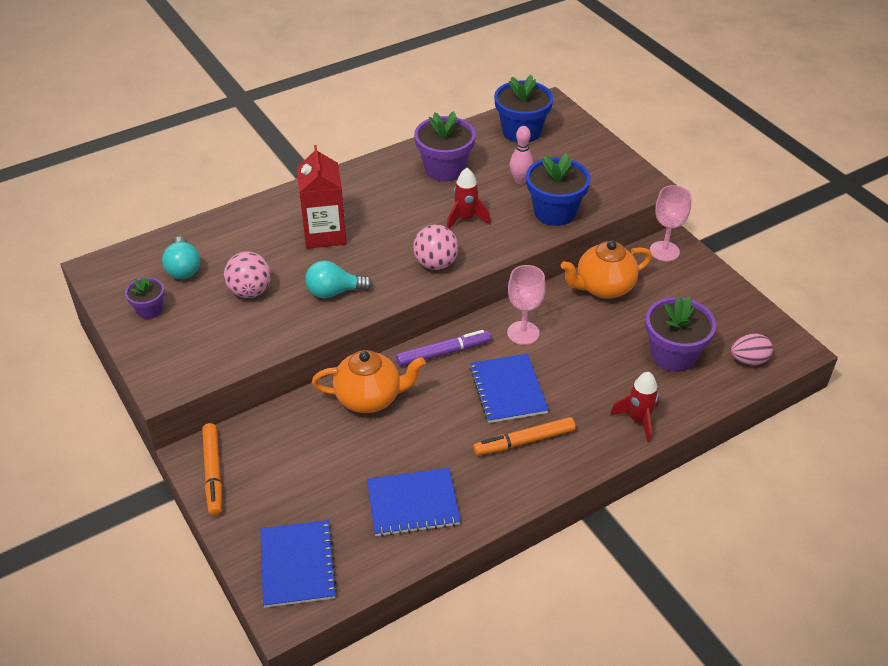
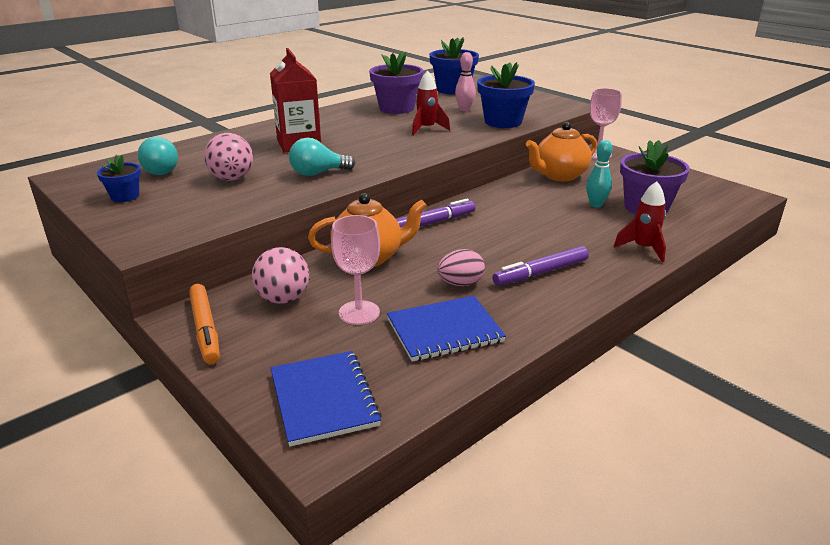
camera: 10 degrees left, 15 degrees down
(149, 310) = (125, 196): purple flower pot -> blue flower pot
(435, 264) = (410, 152): pink ball -> pink ball (283, 299)
(508, 390) = (506, 240): blue notebook -> none
(523, 333) = (502, 205): pink goblet -> pink goblet (359, 313)
(524, 441) = (541, 273): orange marker -> purple marker
(622, 344) = (596, 204): none -> turquoise bowling pin
(748, 360) = (714, 205): pink egg -> pink egg (460, 283)

